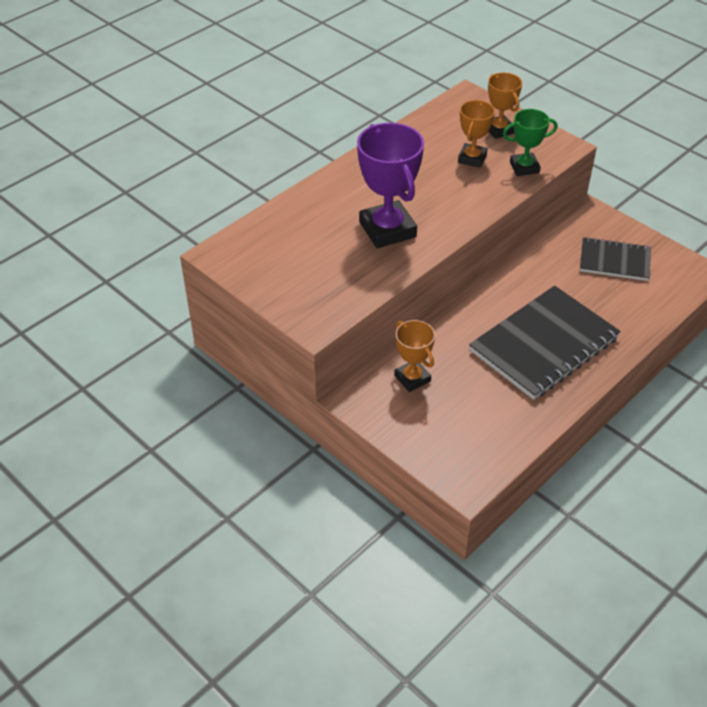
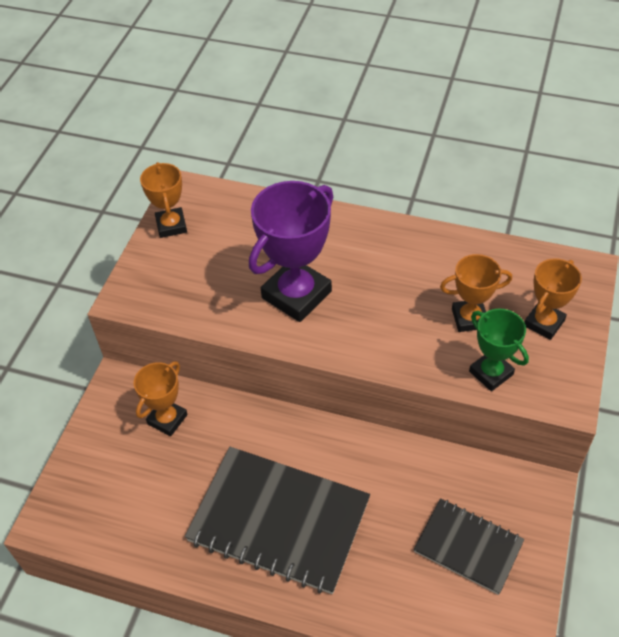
camera: 65 degrees right, 5 degrees up
(253, 274) = (171, 225): none -> orange trophy
(614, 261) = (468, 547): black notebook -> black notebook turned 45 degrees counterclockwise

